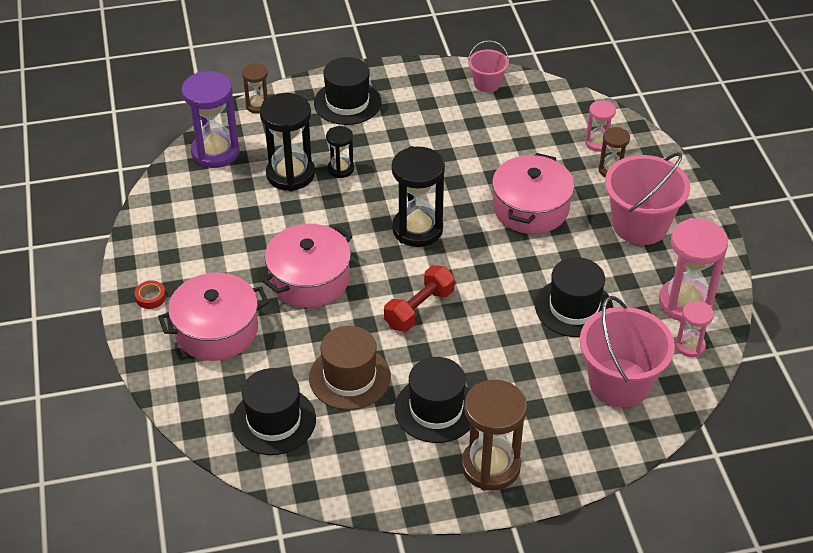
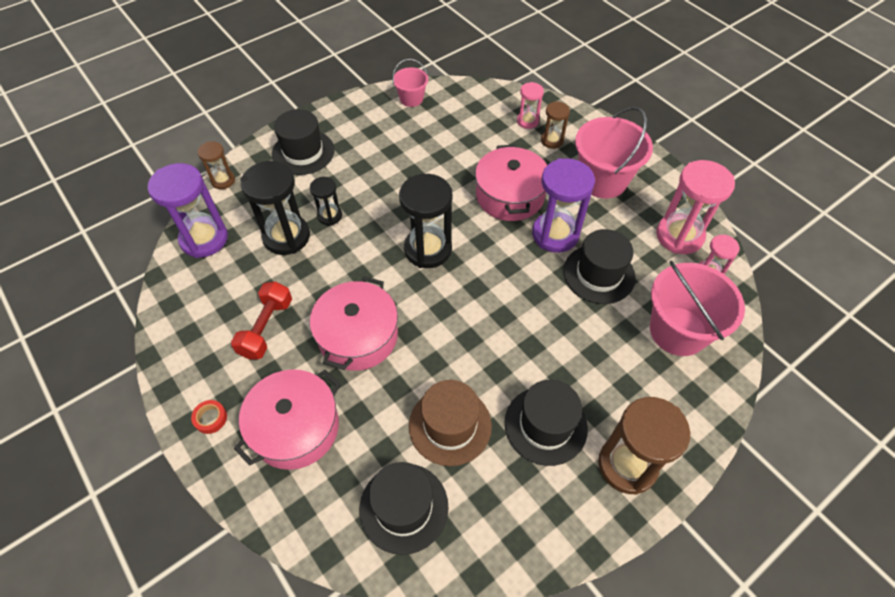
camera: 25 degrees left, 10 degrees up
(419, 309) = (472, 327): red dumbbell -> red dumbbell (266, 328)
(553, 258) = (555, 234): none -> purple hourglass

